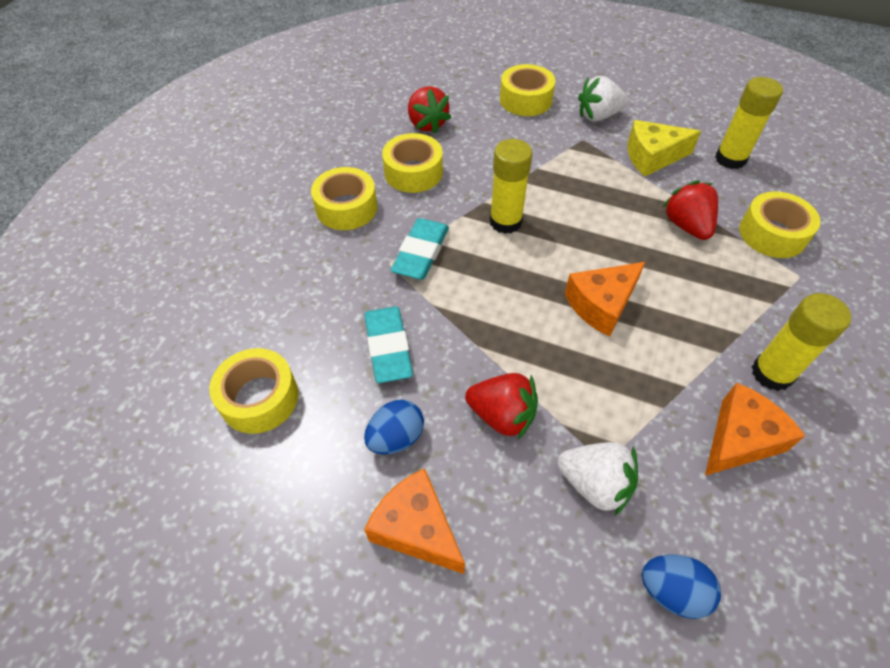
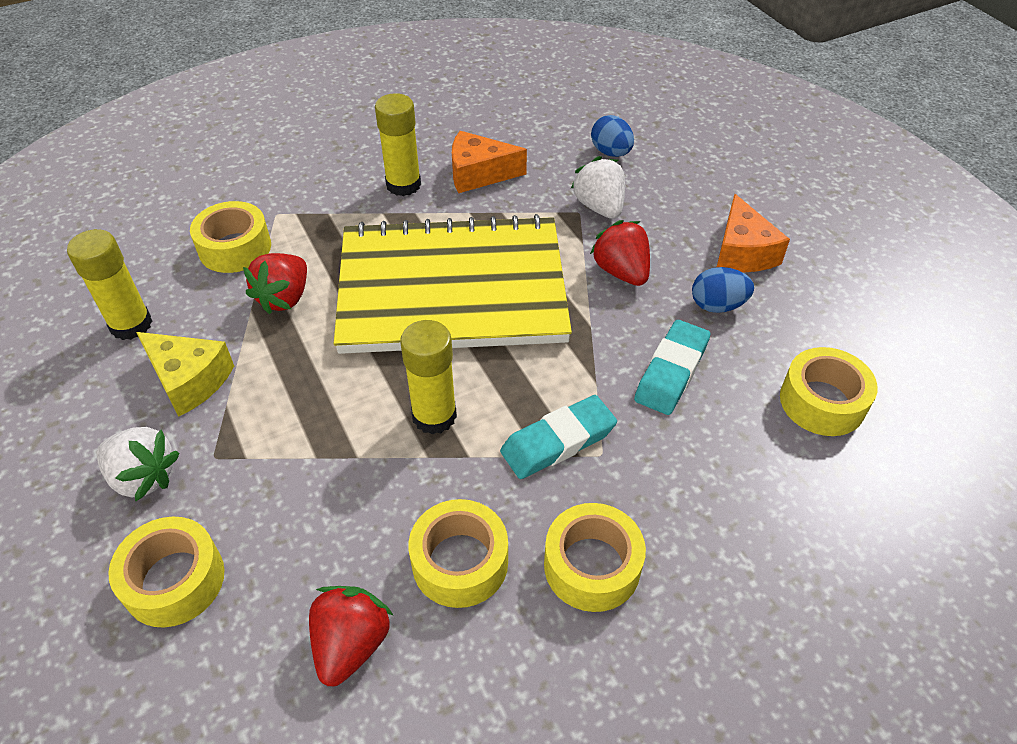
camera: 140 degrees left, 5 degrees down
(601, 305) = (452, 289): orange cheese -> yellow notebook

